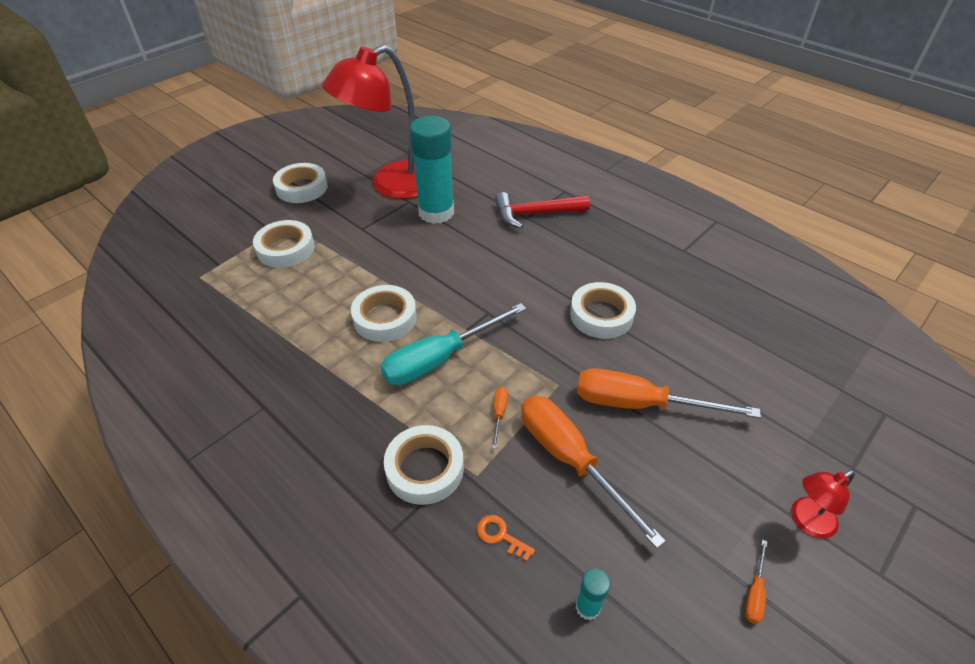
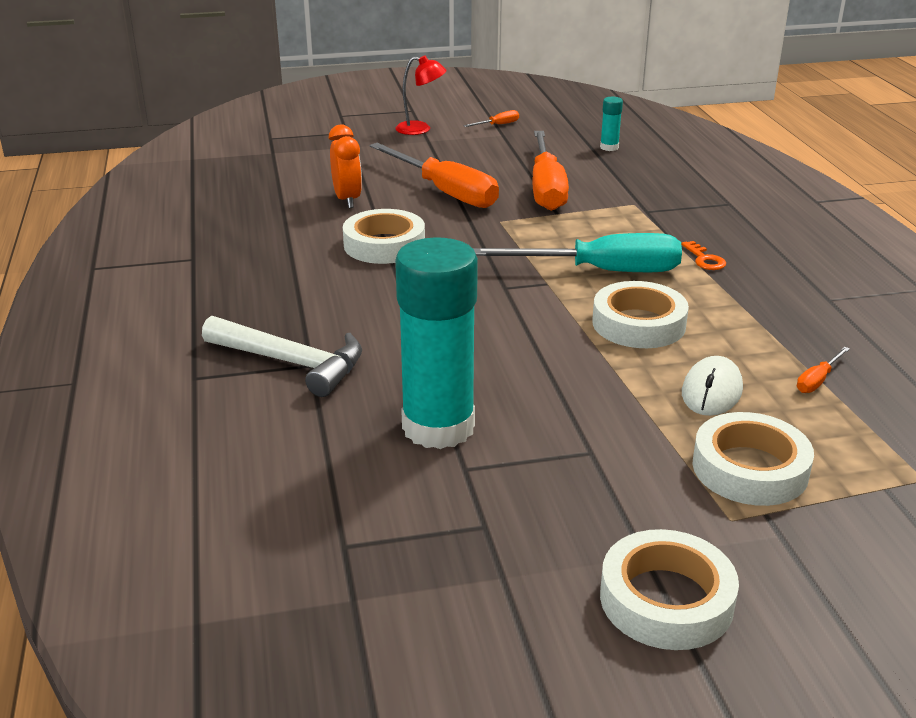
camera: 145 degrees left, 15 degrees down
(319, 285) = (711, 391): none -> white mouse
(391, 185) = (467, 517): red lamp -> none
(425, 469) = (677, 219): white tape -> none
(499, 414) = (578, 223): orange screwdriver -> orange screwdriver (817, 380)
(500, 535) = (641, 179): orange key -> orange key (704, 259)
(535, 214) = (292, 363): red hammer -> white hammer
(690, 352) = (347, 200): none -> orange clock

